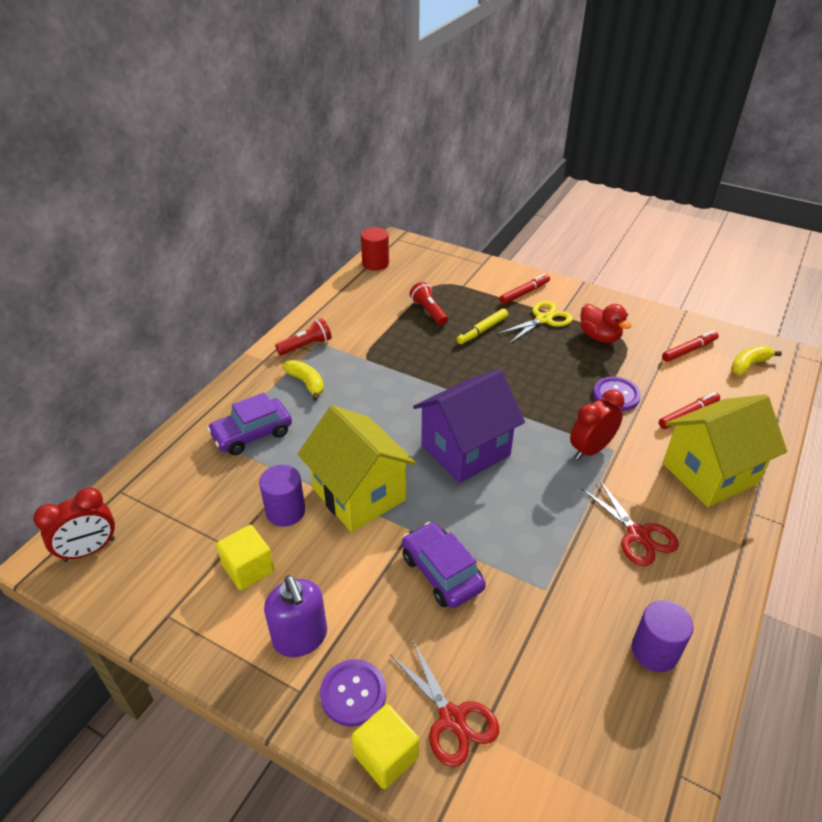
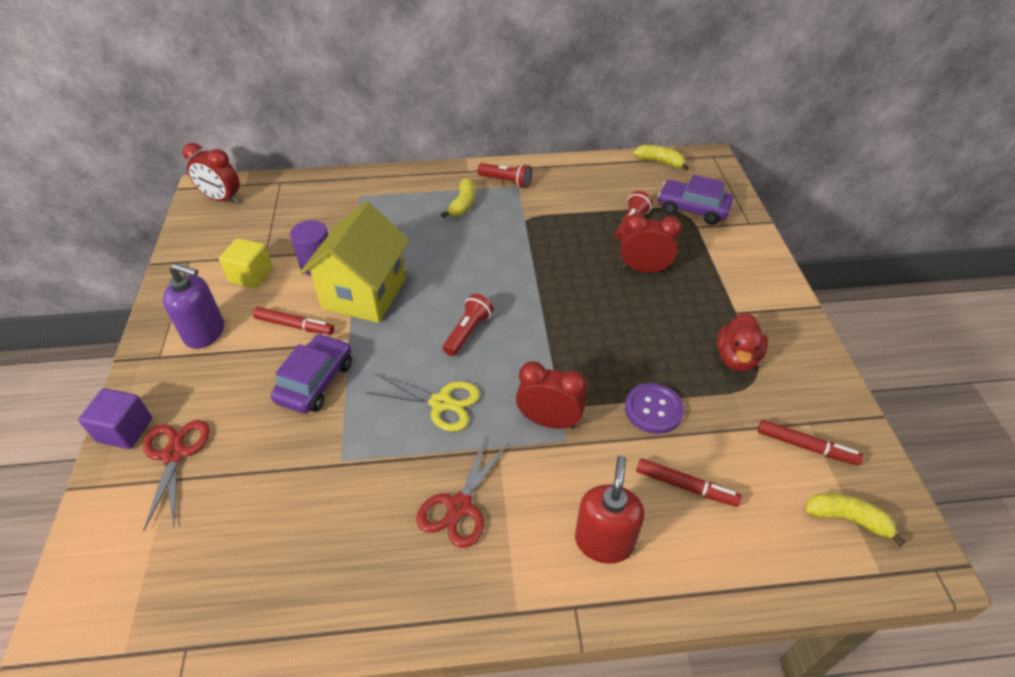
camera: 55 degrees right, 5 degrees up
(252, 434) = (382, 208): purple car -> purple car (692, 209)
(300, 637) = (205, 333): purple soap dispenser -> purple soap dispenser turned 105 degrees counterclockwise
(353, 693) = (170, 385): purple button -> none
(375, 263) = (659, 162): red cylinder -> yellow banana
(386, 756) = (125, 430): yellow cube -> purple cube
(452, 718) = (174, 454): red scissors -> red scissors turned 150 degrees clockwise
(465, 450) = (468, 332): purple house -> red flashlight
(482, 330) = (644, 269): yellow marker -> red clock
(524, 293) = (739, 271): red marker -> red marker (295, 325)
(543, 319) = (713, 303): yellow scissors -> yellow scissors (441, 403)
(654, 651) = (317, 576): purple cylinder -> none
(709, 473) = (604, 541): yellow house -> red soap dispenser

